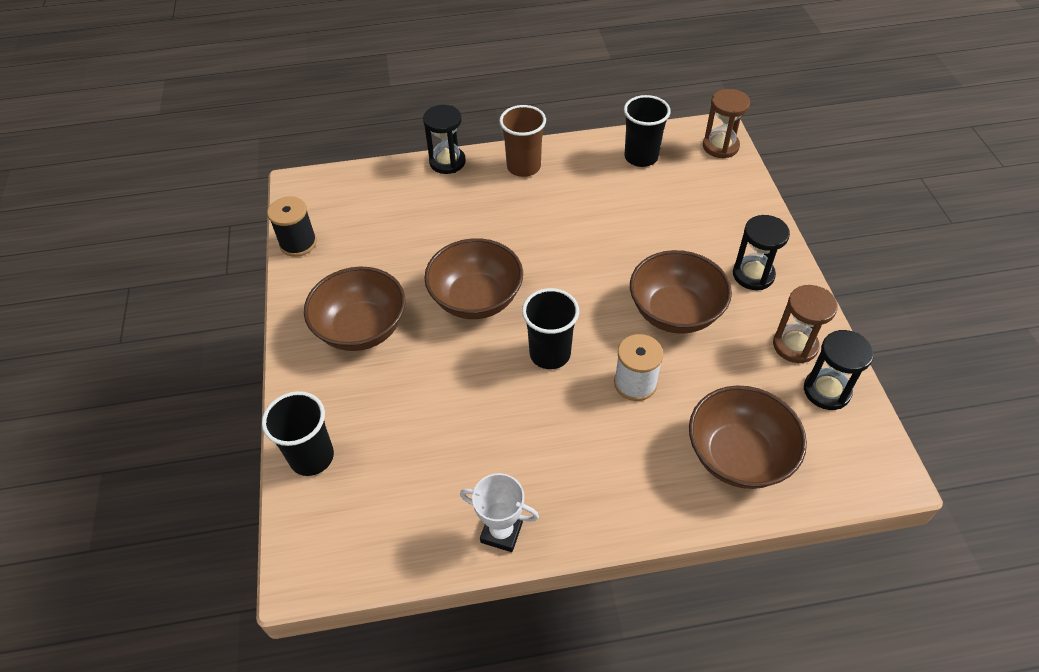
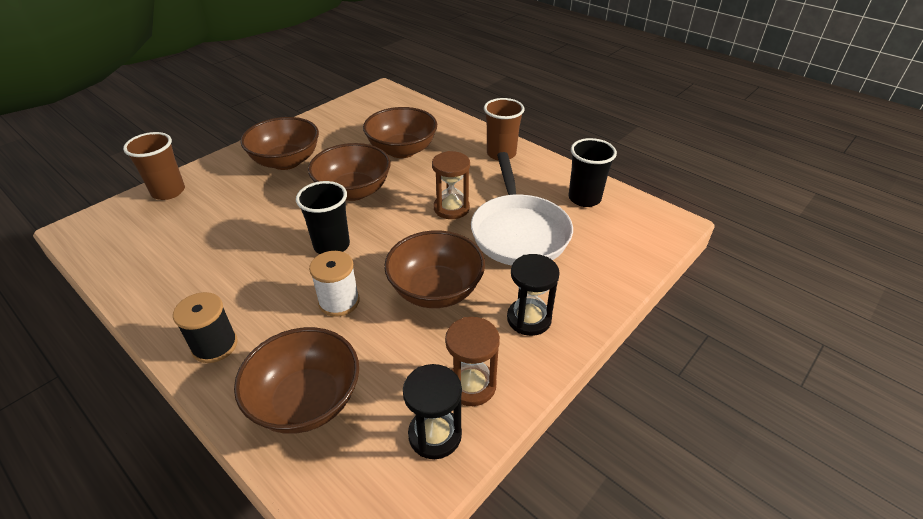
camera: 50 degrees right, 10 degrees down
(298, 243) = (335, 110): black spool -> black spool (215, 345)
(312, 457) = (168, 191): black cup -> brown cup
(441, 229) = (402, 150): none -> brown bowl
(447, 162) = (466, 125): black hourglass -> none
(501, 532) = (148, 297): white trophy -> none
(647, 221) = (518, 232): none -> white pan
(720, 146) = (657, 233): brown hourglass -> brown hourglass (451, 208)

